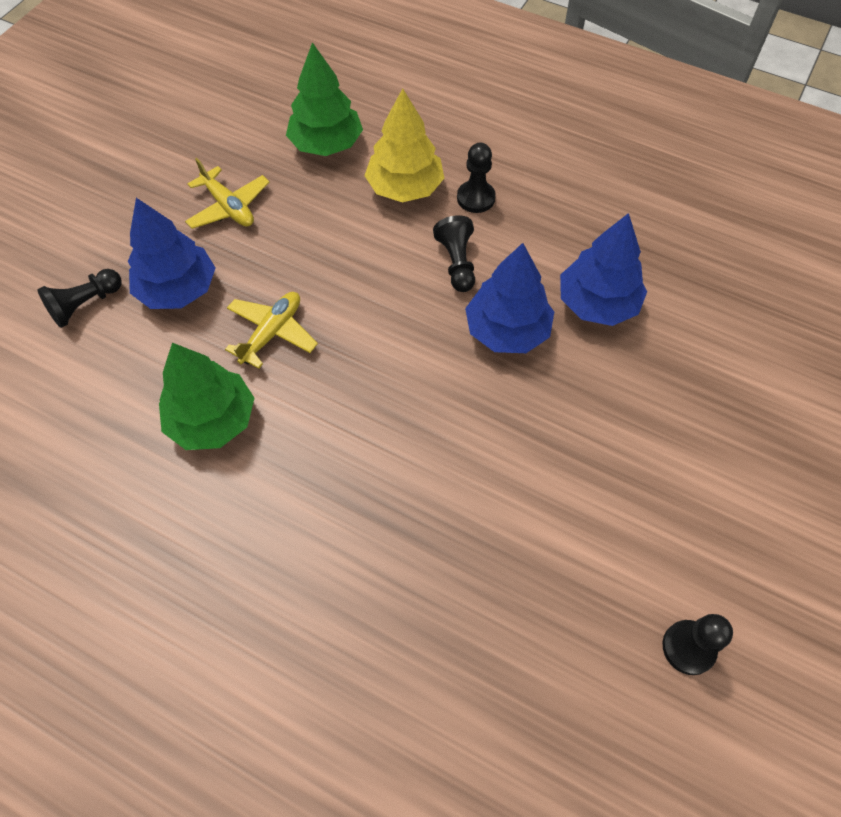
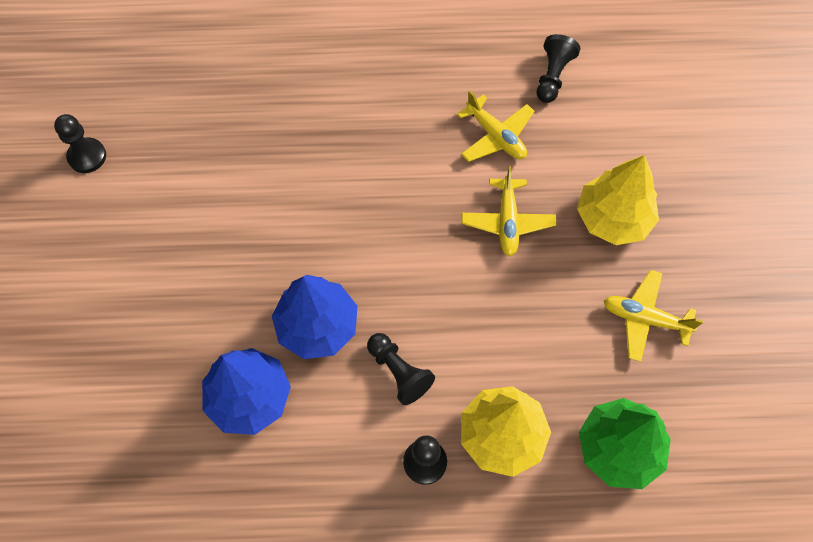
camera: 150 degrees right, 5 degrees up
(85, 305) = (669, 168): black pawn -> black pawn (552, 76)
(178, 289) = (613, 218): blue tree -> yellow tree
(212, 420) = (496, 136): green tree -> yellow plane

